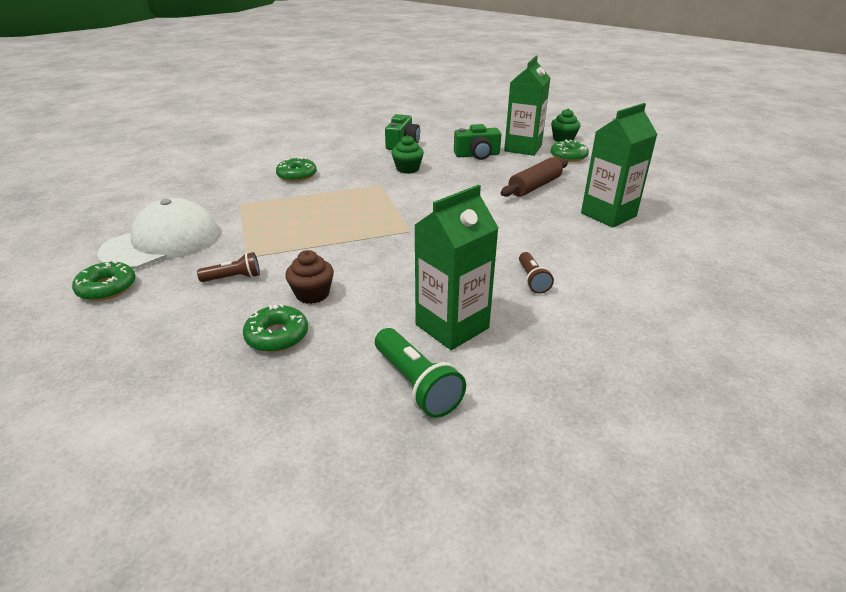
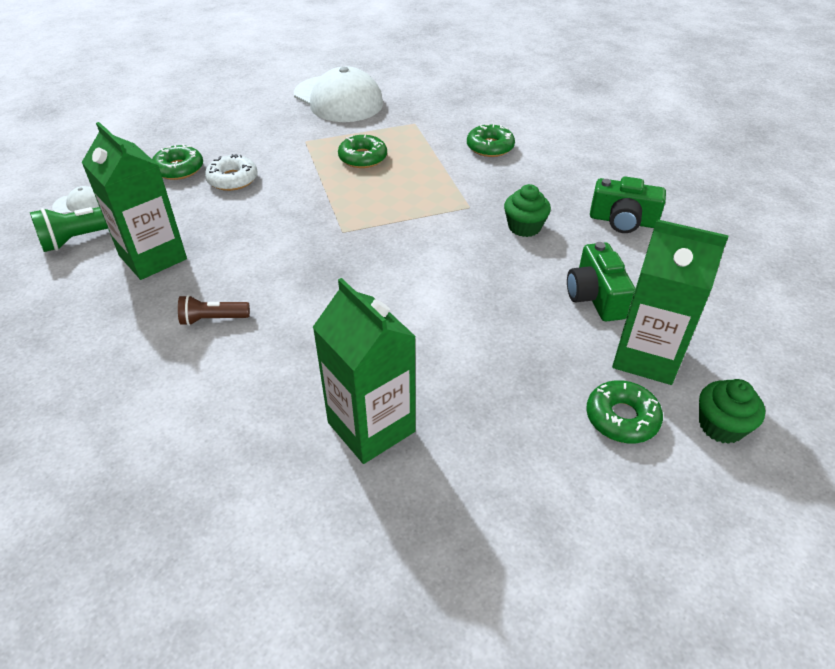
camera: 90 degrees right, 10 degrees up
(107, 288) = (270, 92): green donut -> green donut (363, 158)
(233, 278) = (270, 139): brown flashlight -> none
(312, 294) = (232, 179): brown cupcake -> white donut
(341, 410) = (79, 204): none -> white cap
(534, 186) = (475, 352): brown rolling pin -> none

